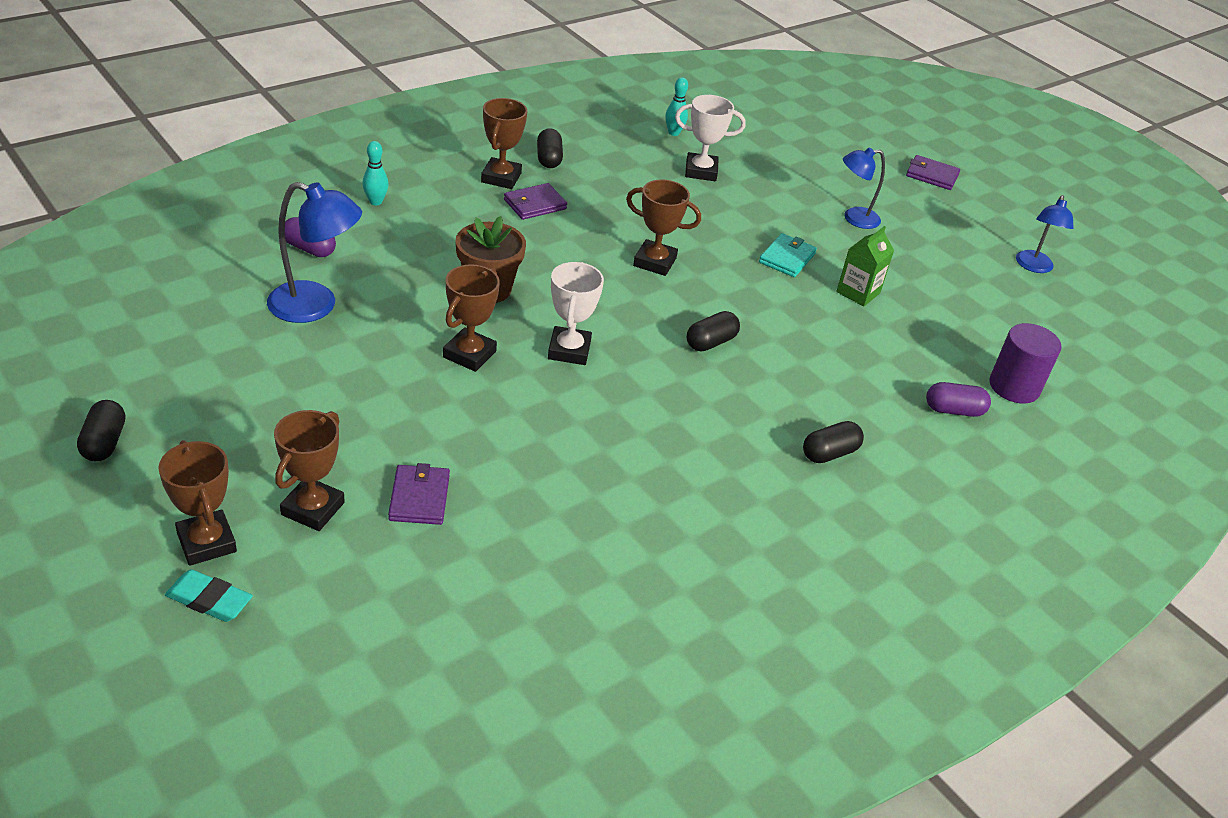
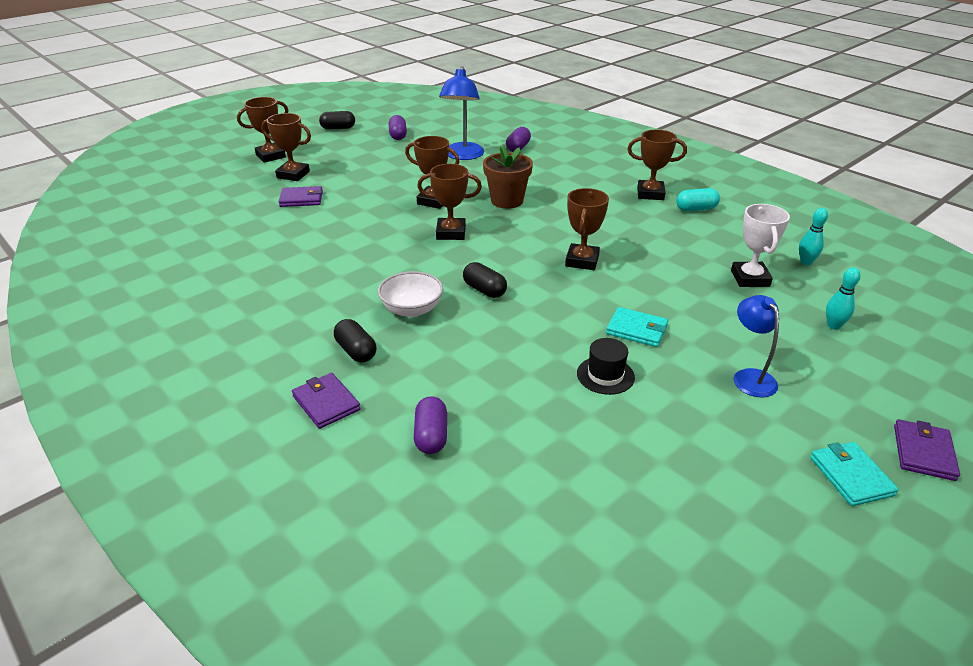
camera: 90 degrees right, 5 degrees down
(189, 367) = (398, 135): none -> purple capsule
(209, 600) = (233, 161): turquoise eraser -> none
(375, 202) = (583, 159): turquoise bowling pin -> turquoise bowling pin (833, 326)
(535, 204) = (625, 208): purple wallet -> purple wallet (326, 403)
(549, 159) = (696, 209): black capsule -> turquoise capsule
(569, 350) = (451, 233): white trophy -> brown trophy
(748, 403) = (412, 309): none -> white bowl
(858, 292) = (605, 375): green carton -> black hat
(961, 212) = (851, 476): none -> turquoise wallet
(1014, 387) = (486, 492): purple cylinder -> none
(1033, 267) = (768, 547): blue lamp -> none

